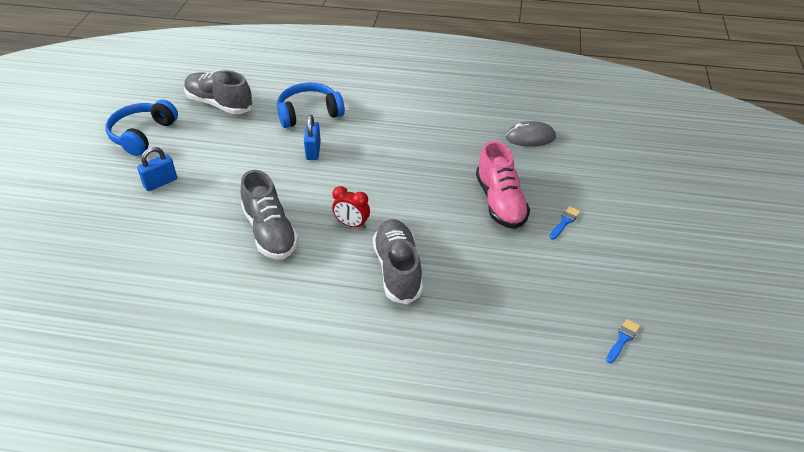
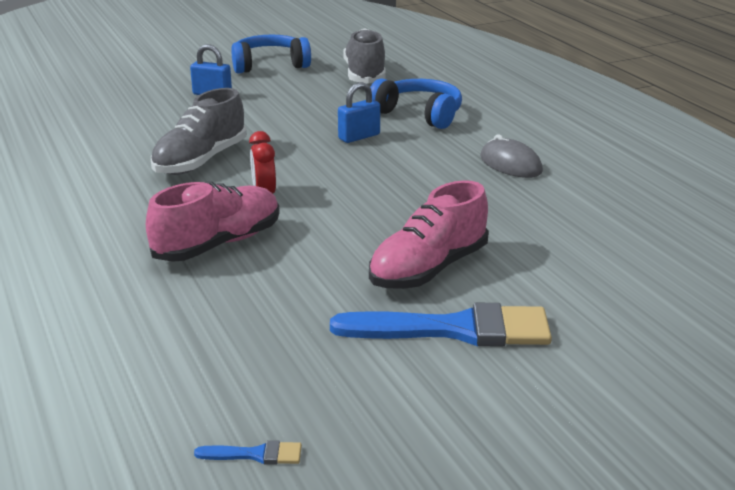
camera: 55 degrees right, 15 degrees down
(397, 270) = (218, 244): grey shoe -> pink shoe
(530, 137) = (601, 249): grey mouse -> grey mouse (510, 164)
(565, 222) = (455, 329): blue brush -> blue brush, size x2.45

